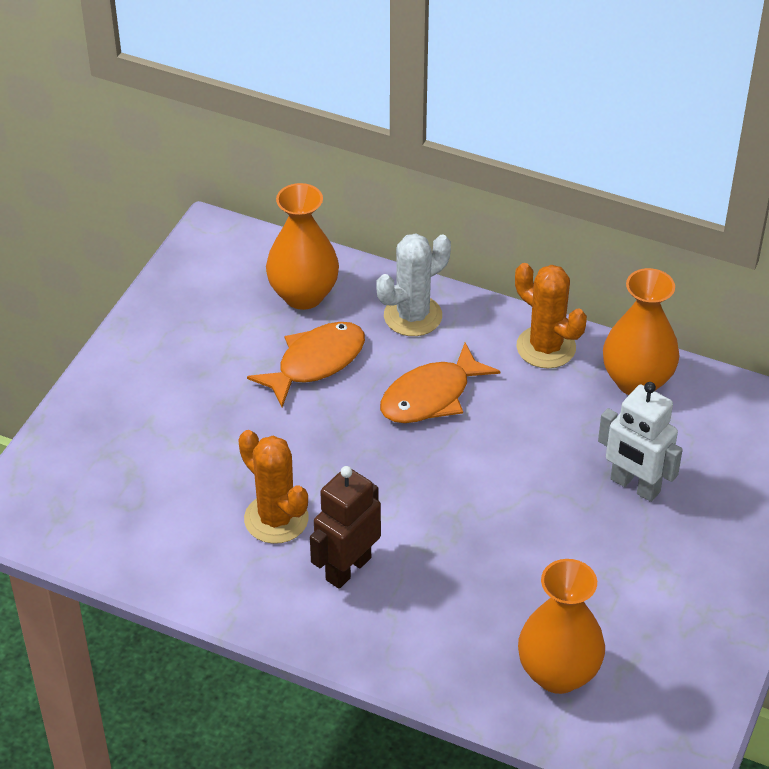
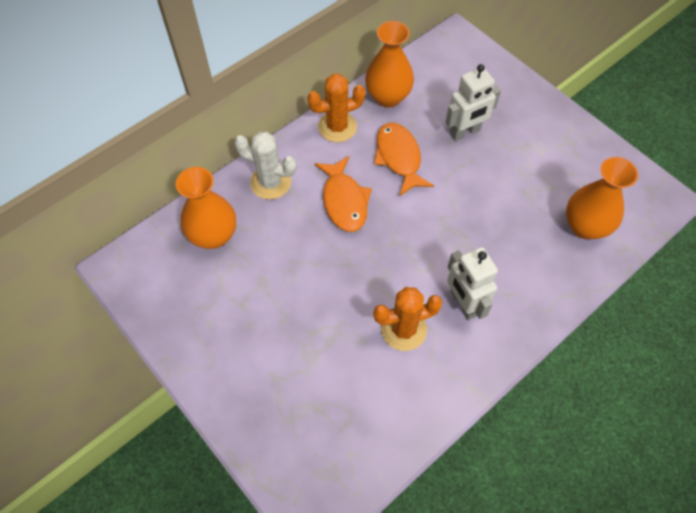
camera: 65 degrees left, 15 degrees up
(315, 363) = (279, 253): orange fish -> orange fish (399, 158)
(348, 568) = (463, 303): brown robot -> white robot
(413, 316) = (270, 182): white cactus -> white cactus turned 60 degrees counterclockwise

